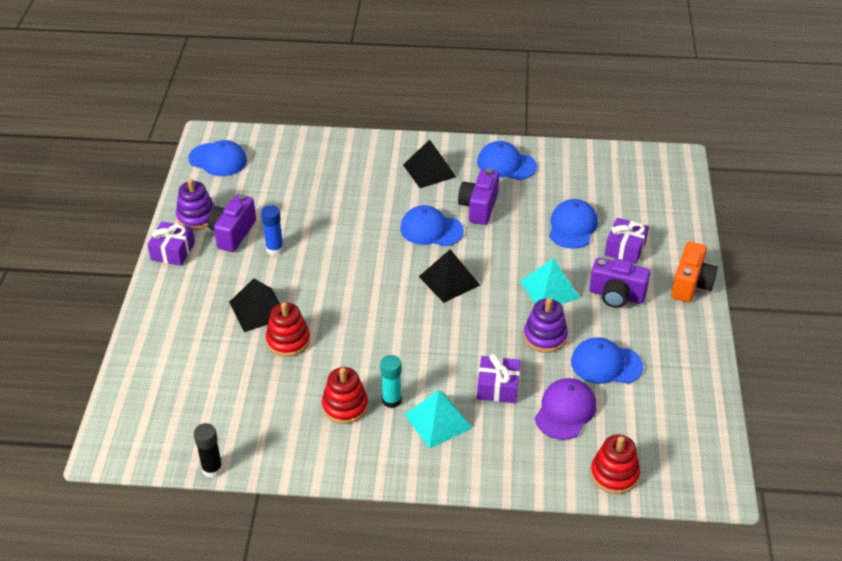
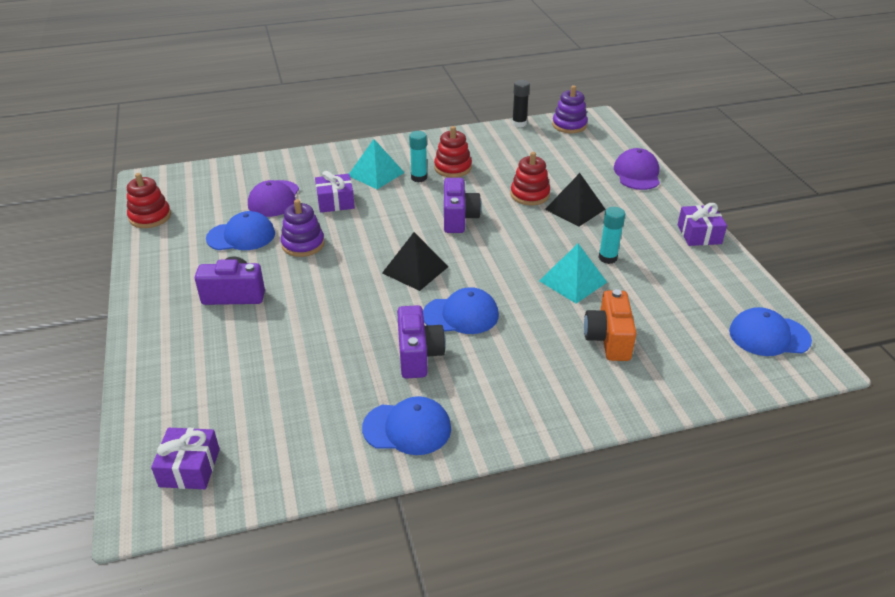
camera: 160 degrees right, 5 degrees down
(153, 340) = (637, 173): none -> purple cap
(196, 217) = (715, 268): purple stacking toy -> purple stacking toy (569, 125)
(233, 233) = (662, 262): purple camera -> purple camera (458, 218)
(274, 249) = (607, 258): blue glue stick -> turquoise glue stick
(429, 170) = (506, 390): black pyramid -> none
(550, 289) = (307, 284): turquoise pyramid -> turquoise pyramid (572, 281)
(572, 227) = (295, 359): blue cap -> none
(614, 474) = (229, 172): red stacking toy -> red stacking toy (150, 217)
(625, 248) = (226, 348): purple gift -> purple gift (189, 468)
(691, 284) = (148, 325): orange camera -> orange camera (608, 339)

